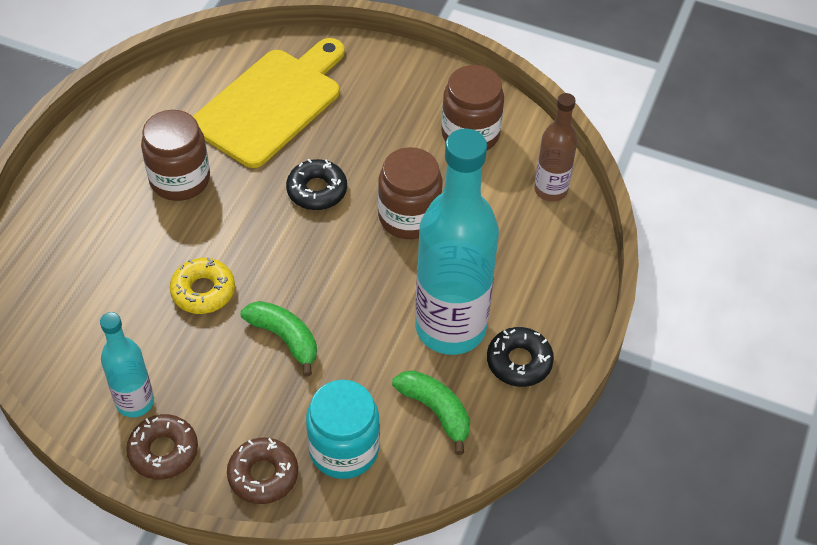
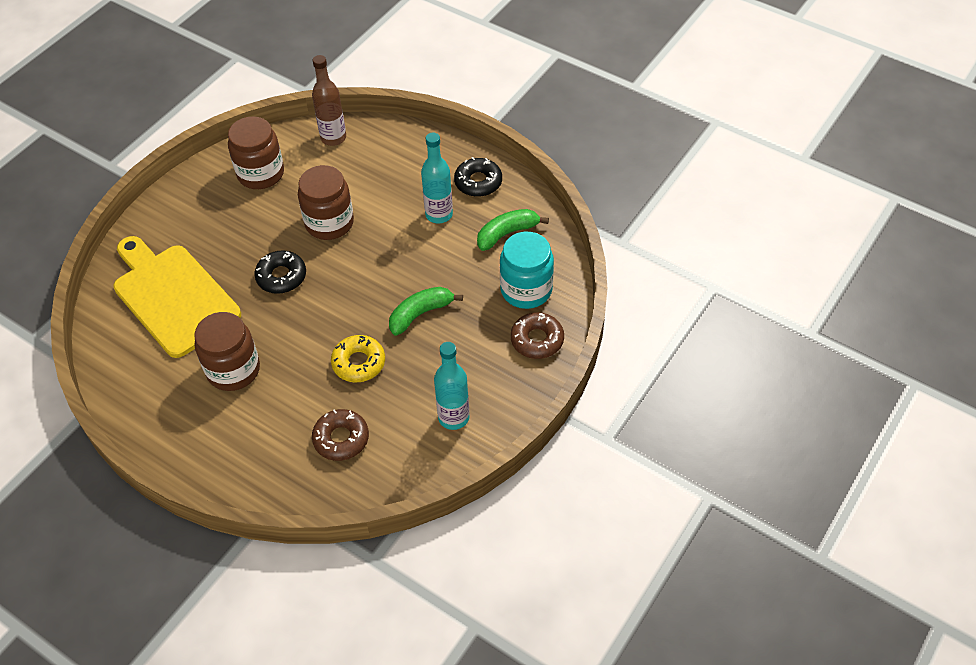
camera: 75 degrees left, 0 degrees up
(163, 451) = (503, 401): brown donut -> brown donut (341, 439)
(450, 327) = (439, 214): turquoise bottle -> turquoise bottle, size x0.51

